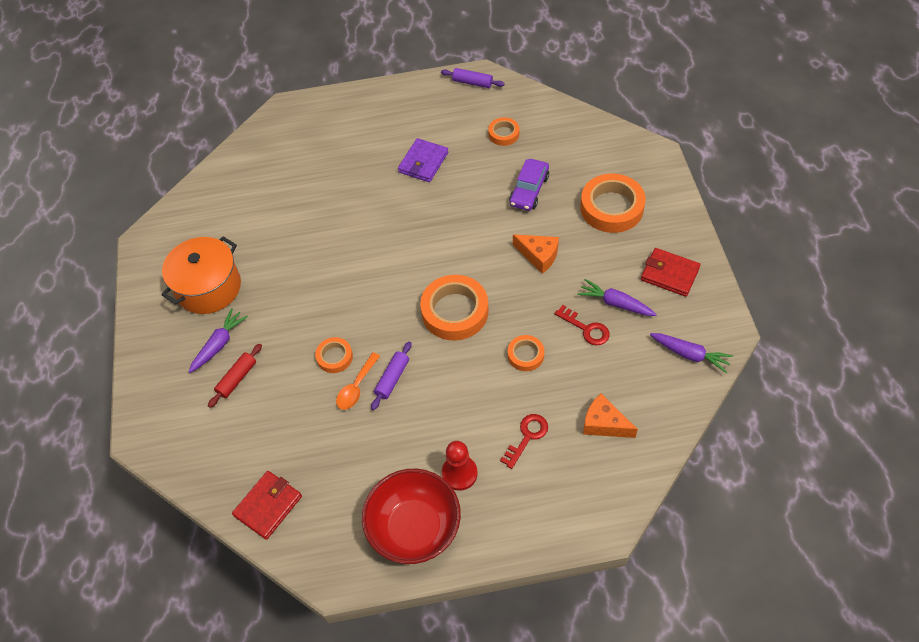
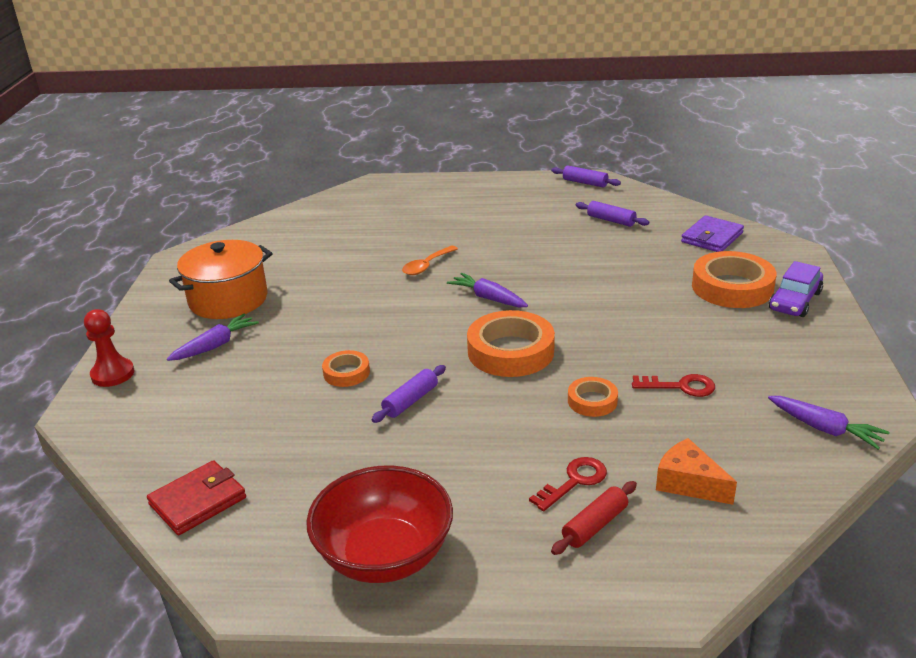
camera: 10 degrees right, 25 degrees down
(237, 379) = (221, 377): red rolling pin -> red rolling pin (595, 525)
(356, 387) = (362, 402): orange spoon -> orange spoon (427, 266)
(423, 162) = (511, 232): purple wallet -> purple wallet (712, 237)
(459, 473) = (468, 506): red pawn -> red pawn (112, 374)
(503, 134) = (611, 220): orange tape -> purple rolling pin
(529, 190) = (631, 264): purple car -> purple car (794, 301)
(539, 256) = (630, 316): orange cheese -> none
(586, 328) = (680, 386): red key -> red key turned 45 degrees counterclockwise
(615, 303) = (724, 368): purple carrot -> purple carrot (488, 298)
(669, 274) = (802, 350): red wallet -> none

